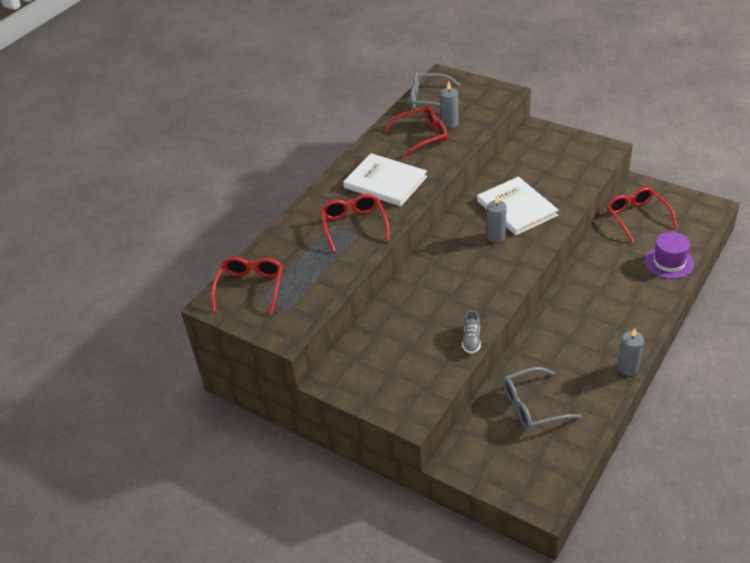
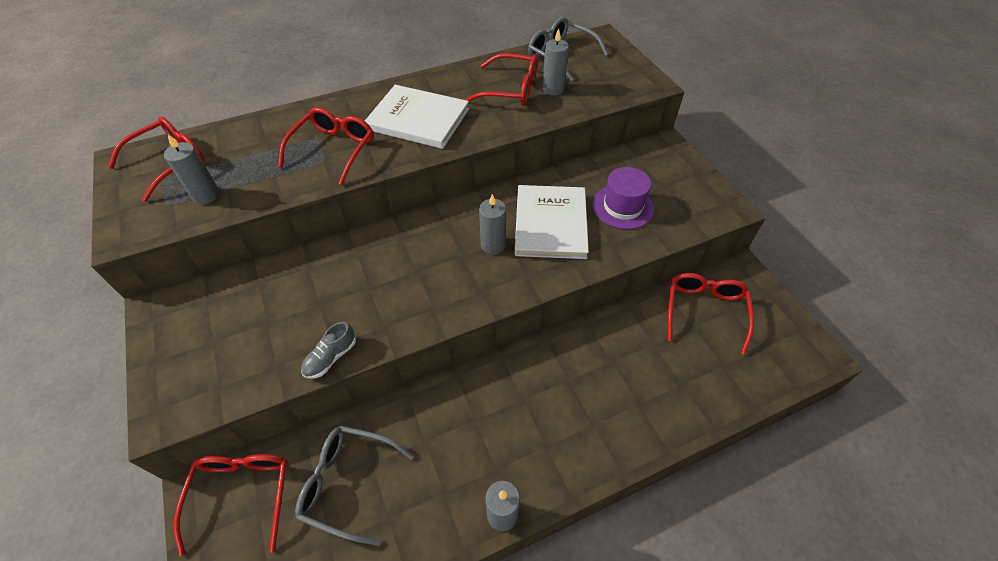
camera: 30 degrees right, 10 degrees up
(307, 290) = (206, 195): none -> grey candle
(385, 182) = (418, 119): white book -> white book turned 45 degrees counterclockwise
(479, 447) = (242, 494): none -> red glasses
(669, 262) = (692, 396): purple hat -> purple hat (622, 206)

